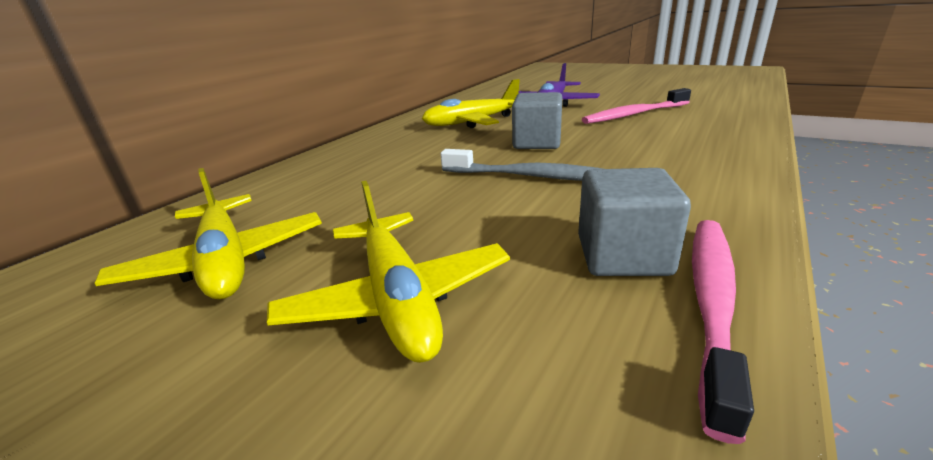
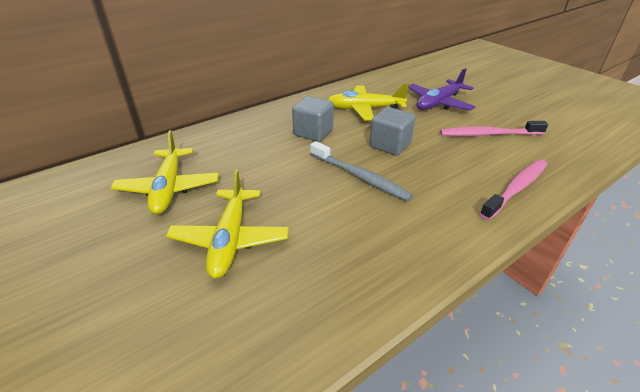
camera: 20 degrees right, 10 degrees up
(623, 256) = (355, 254): grey cube -> grey cube (313, 132)
(712, 302) = (370, 298): pink toothbrush -> pink toothbrush (516, 188)

